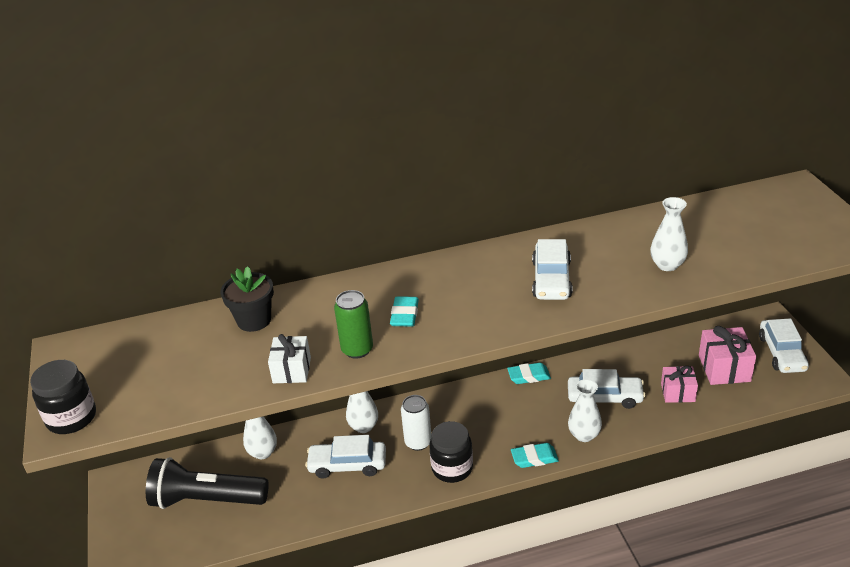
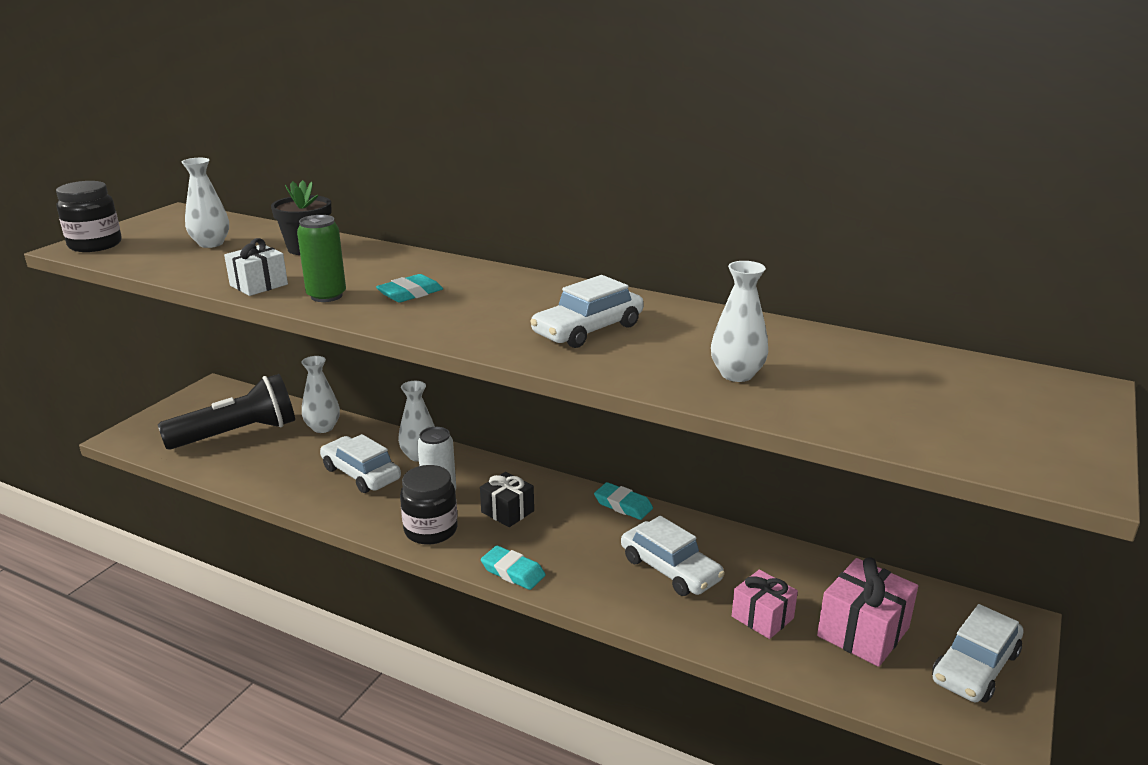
camera: 40 degrees right, 10 degrees down
(206, 500) = (237, 434): black flashlight -> black flashlight turned 105 degrees clockwise
(475, 425) = (507, 511): none -> black gift
(584, 435) = (593, 586): white vase -> white vase (211, 244)

